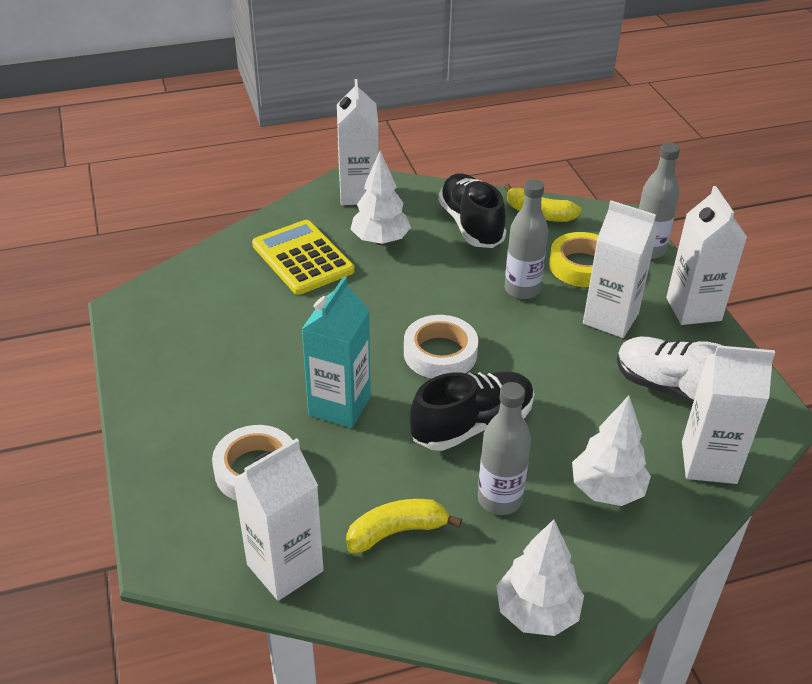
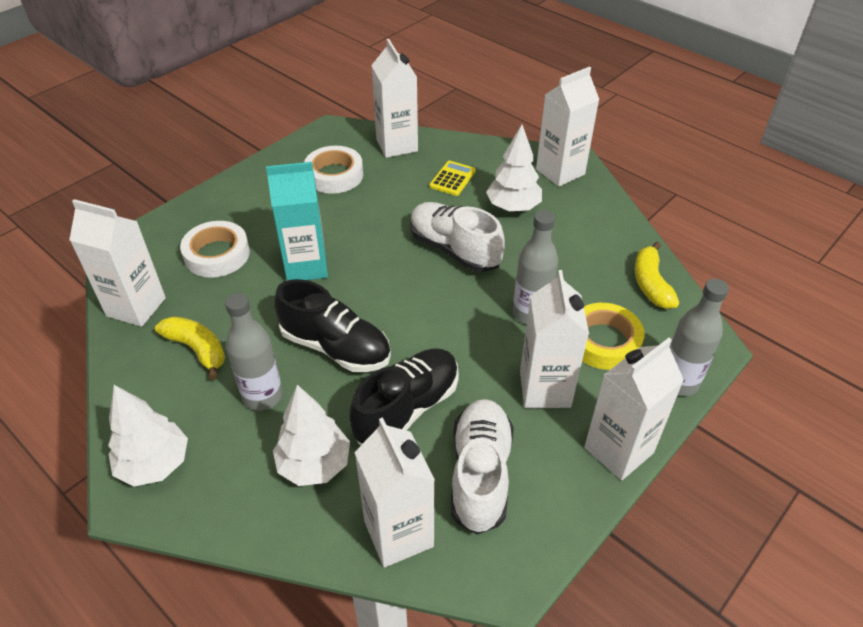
camera: 60 degrees right, 5 degrees up
(209, 272) = (397, 145): none -> white carton
(302, 258) = (452, 179): yellow calculator -> yellow calculator, size x0.54
(405, 298) = (454, 249): none -> white shoe
(440, 353) = (405, 296): white tape -> white tape (334, 175)
(471, 225) = (587, 248): black shoe -> black shoe (407, 408)

